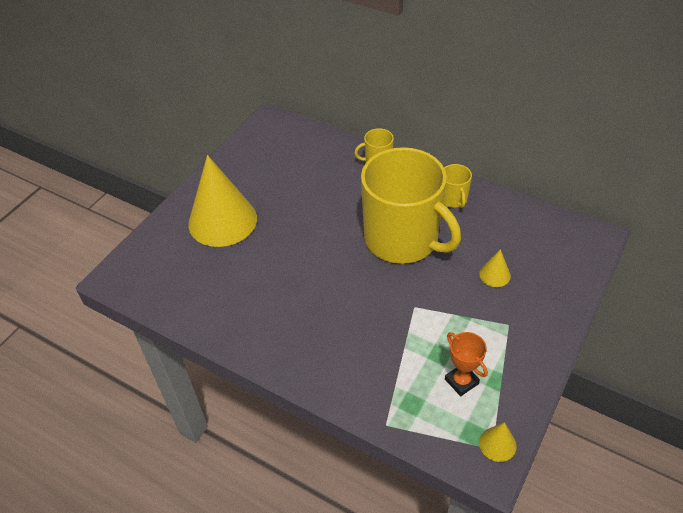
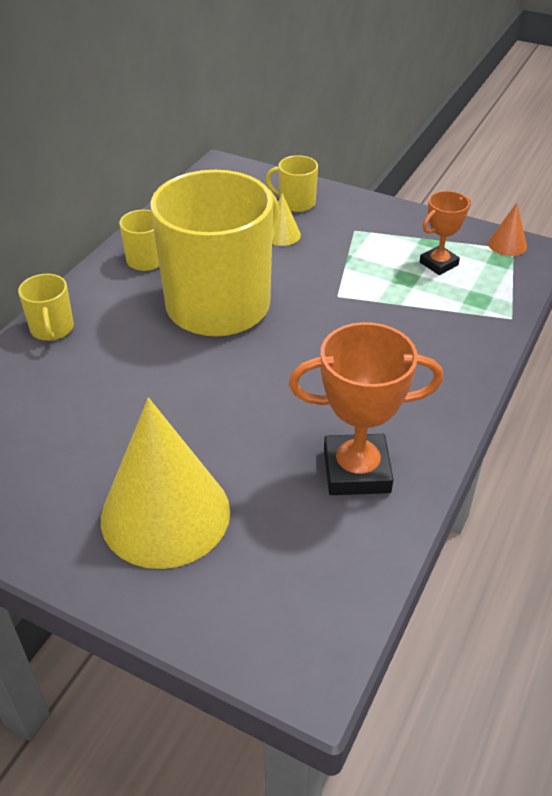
camera: 95 degrees left, 5 degrees down
(237, 305) = (356, 471): none -> orange trophy
(497, 444) = (507, 244): yellow cone -> orange cone
(545, 285) = (296, 203): none -> yellow mug

